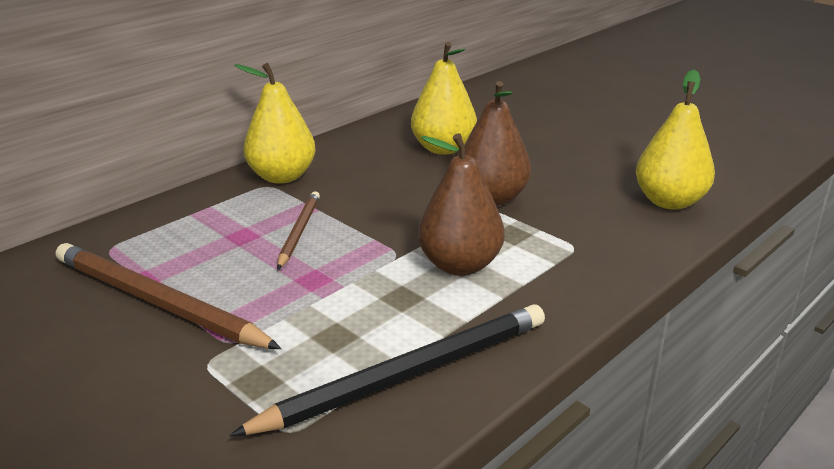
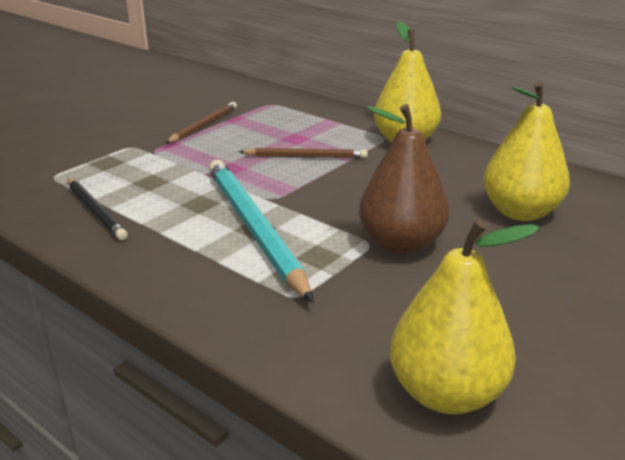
camera: 85 degrees right, 0 degrees up
(157, 302) = (203, 125): brown pencil -> brown pencil, size x0.55
(407, 374) = (96, 211): black pencil -> black pencil, size x0.55
(460, 265) = (253, 228): brown pear -> turquoise pencil

